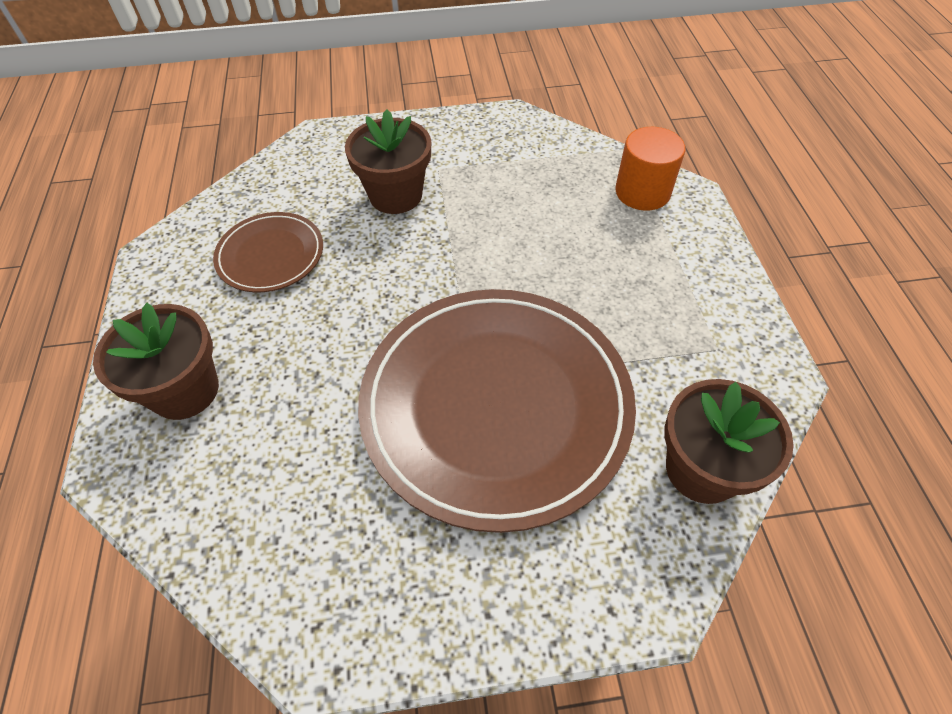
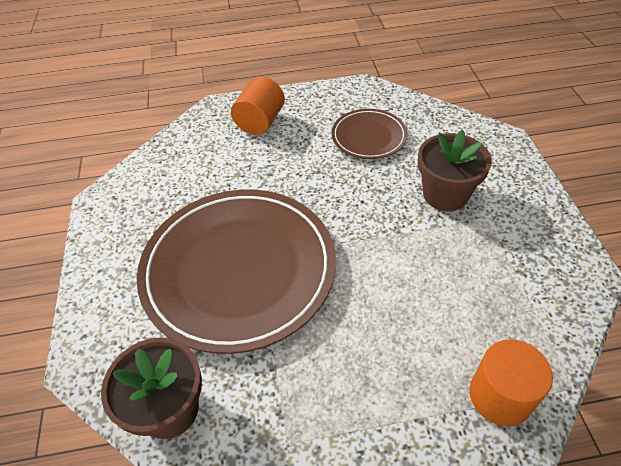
camera: 90 degrees right, 5 degrees down
(185, 390) = (260, 122): brown flower pot -> orange cylinder

